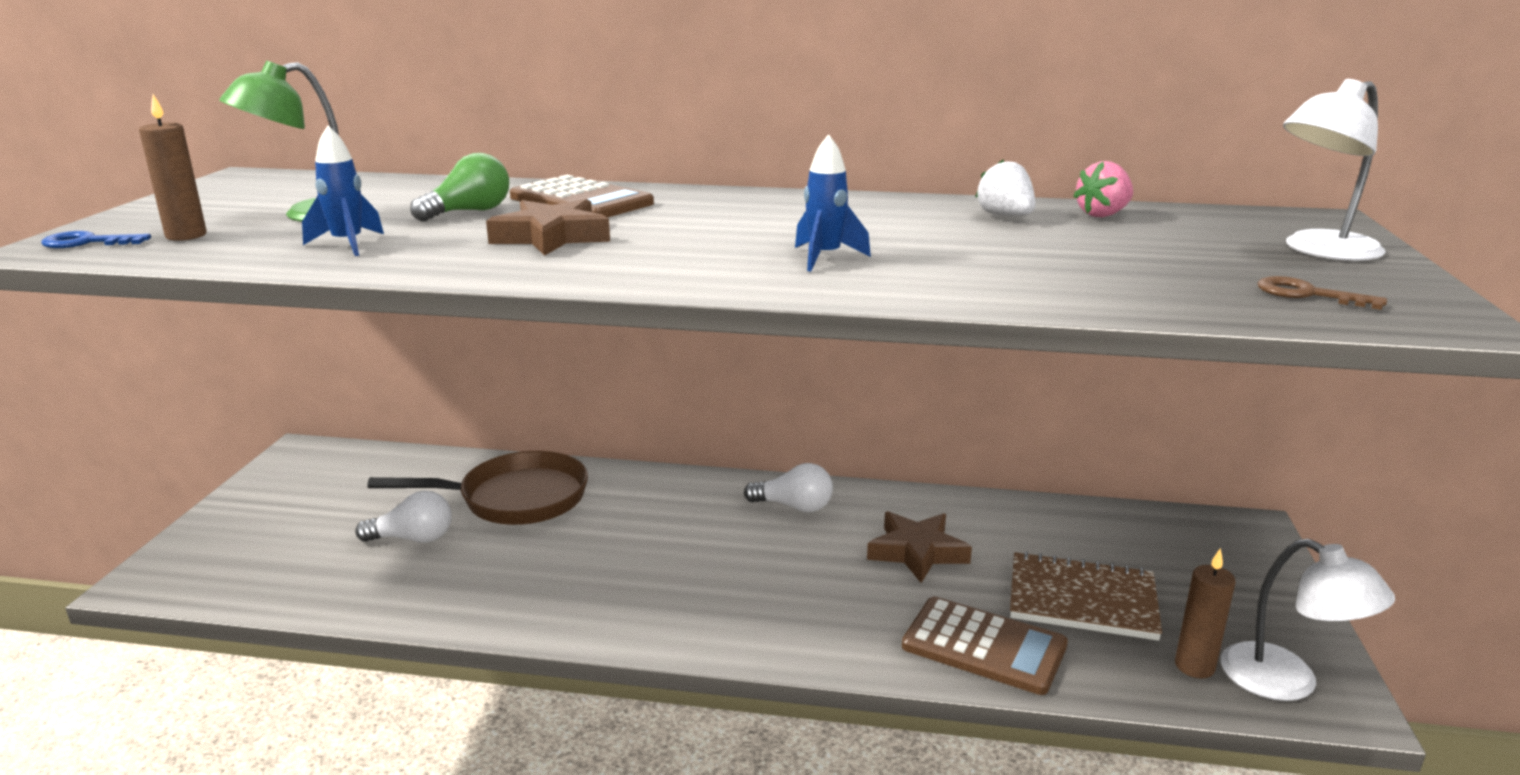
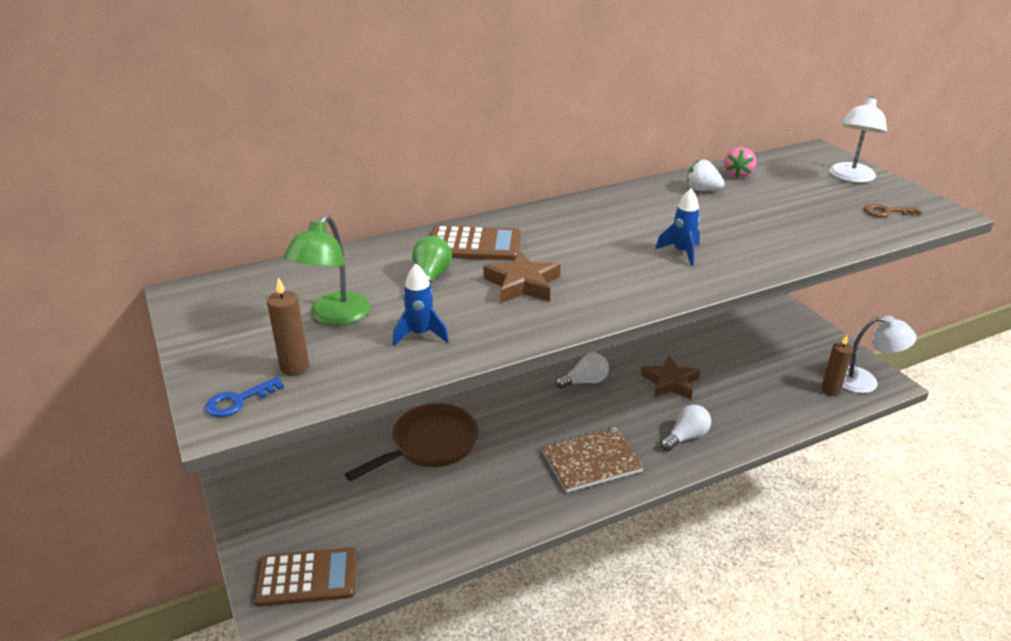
camera: 35 degrees left, 10 degrees up
(413, 539) = (406, 499): white light bulb -> white light bulb (686, 437)
(984, 646) = (750, 420): brown calculator -> brown calculator (307, 577)
(1082, 599) = (760, 376): brown notebook -> brown notebook (591, 461)

